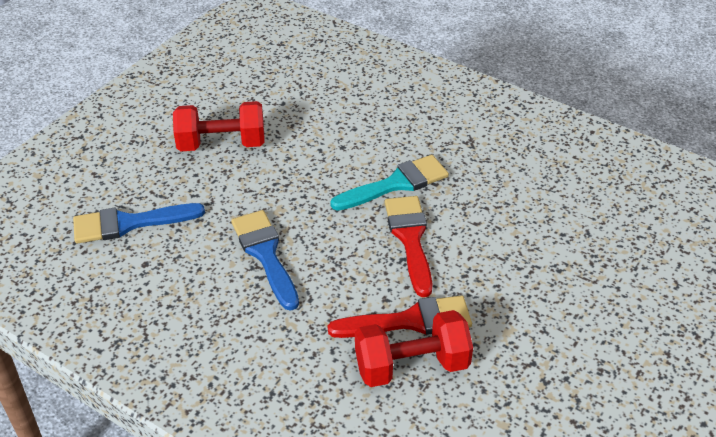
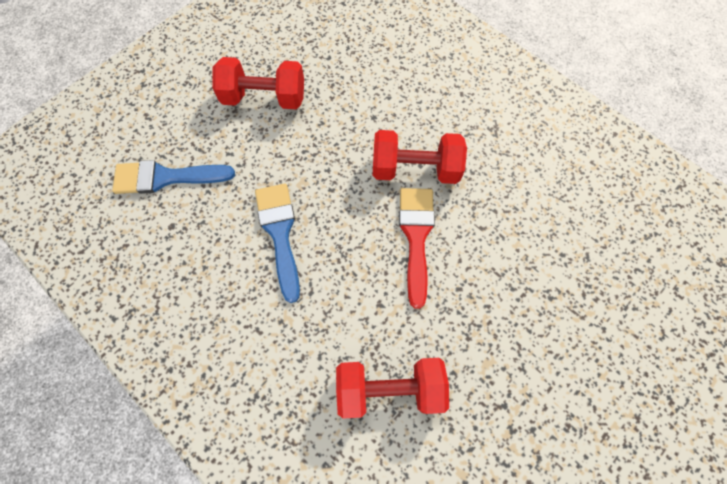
camera: 10 degrees right, 25 degrees up
(396, 184) = (415, 169): turquoise brush -> red dumbbell
(409, 321) = (397, 334): red brush -> none

